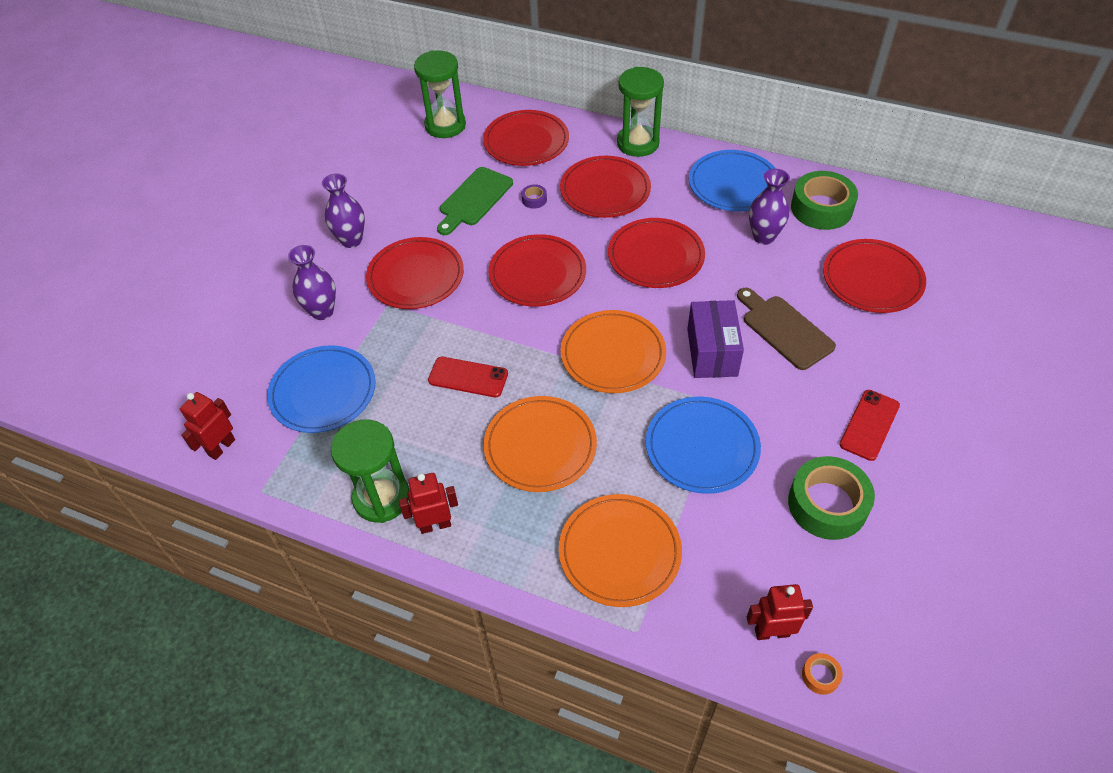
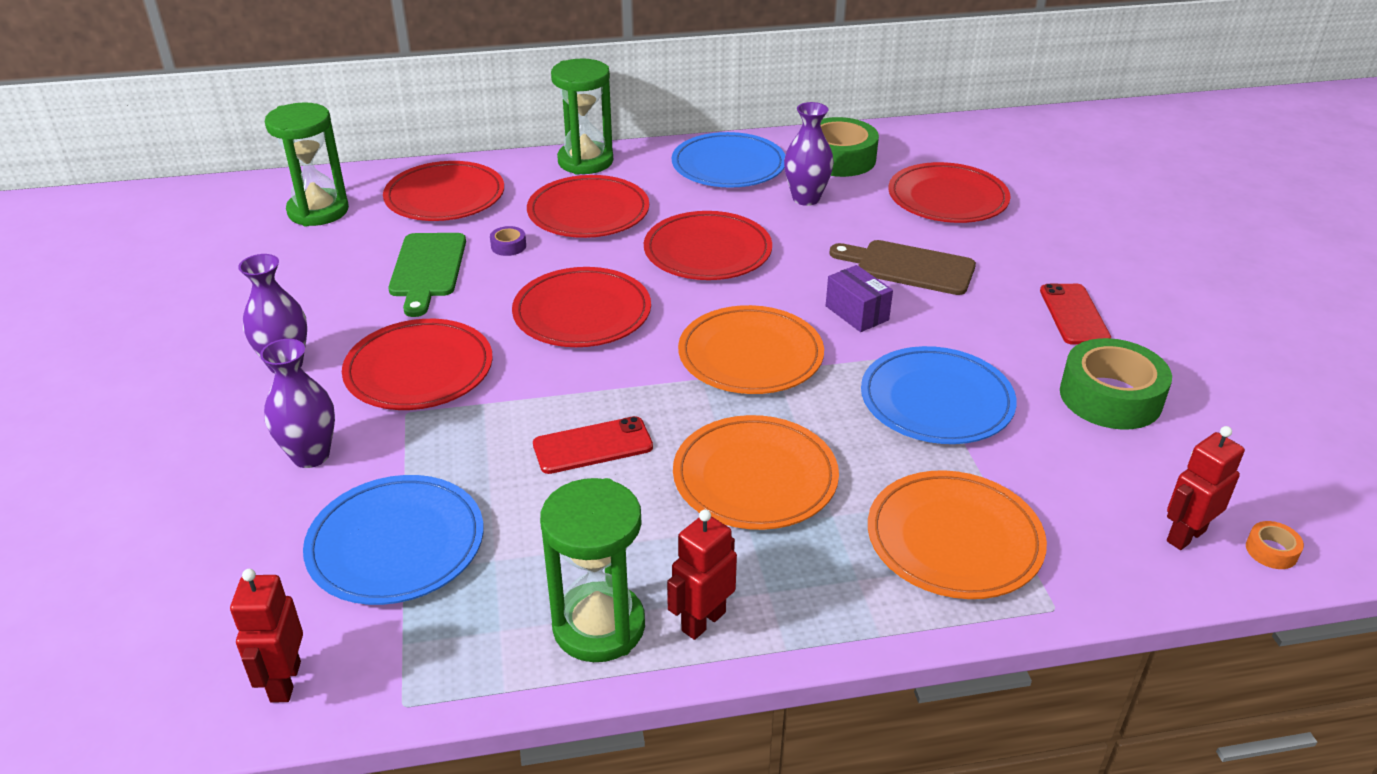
camera: 35 degrees left, 15 degrees down
(712, 352) = (856, 313): purple box -> purple box, size x0.66

